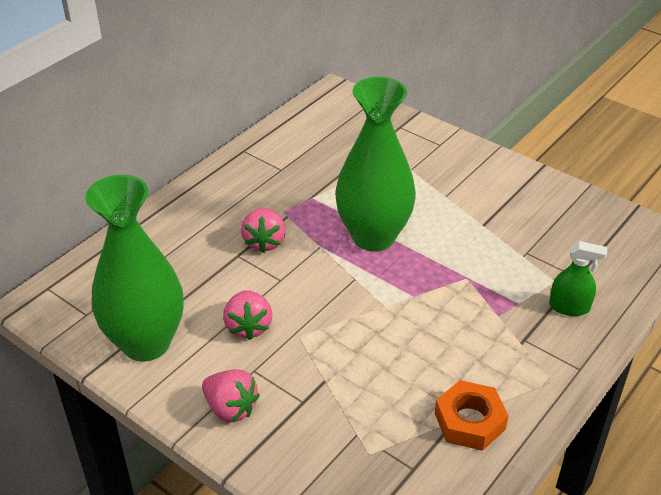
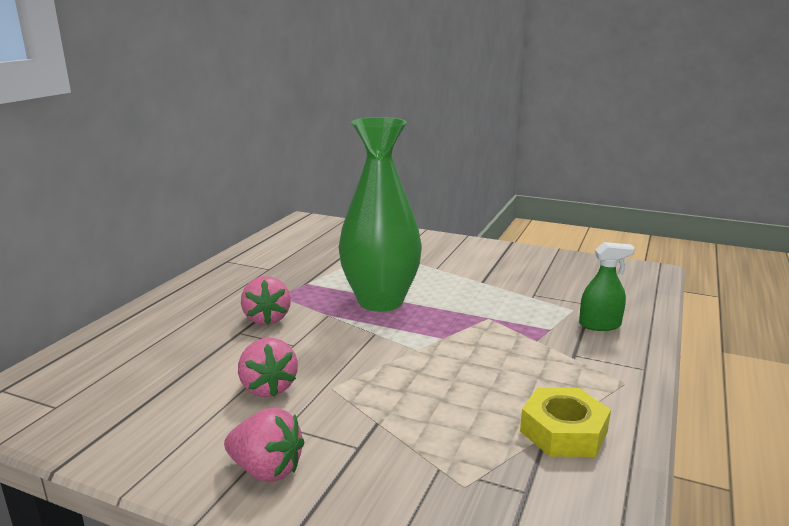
camera: 15 degrees left, 20 degrees down
(146, 343) = (139, 422): green vase -> none
(469, 421) = (563, 431): orange nut -> yellow nut

